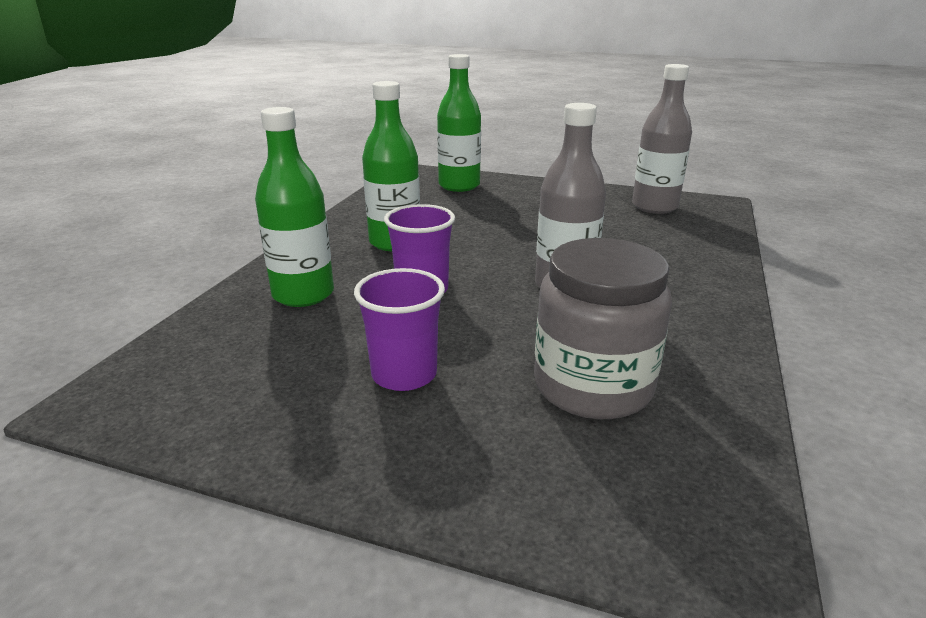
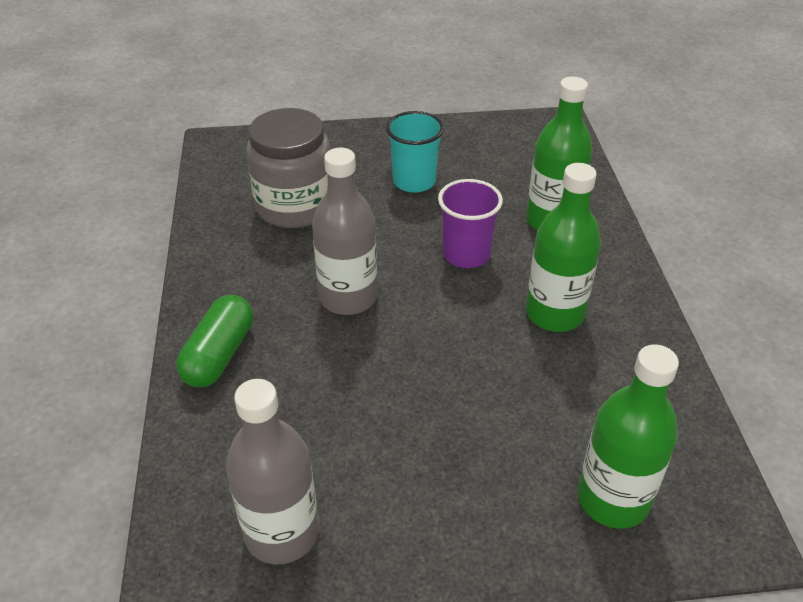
camera: 155 degrees right, 15 degrees up
(404, 374) = (414, 181): purple cup -> turquoise cup
(700, 277) = (219, 355): none -> green capsule

